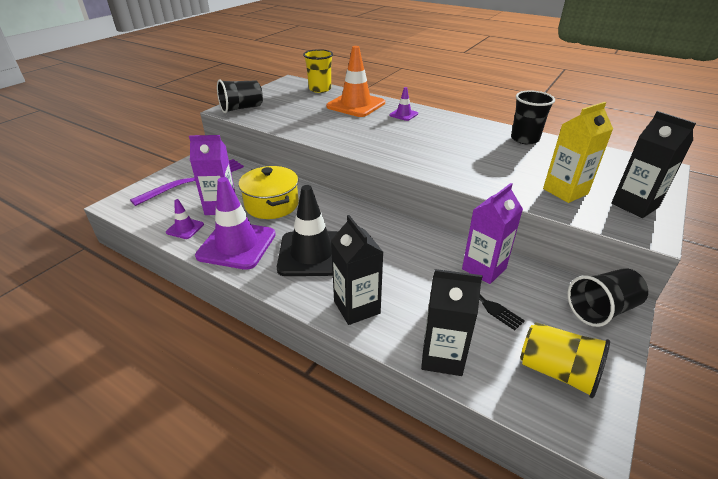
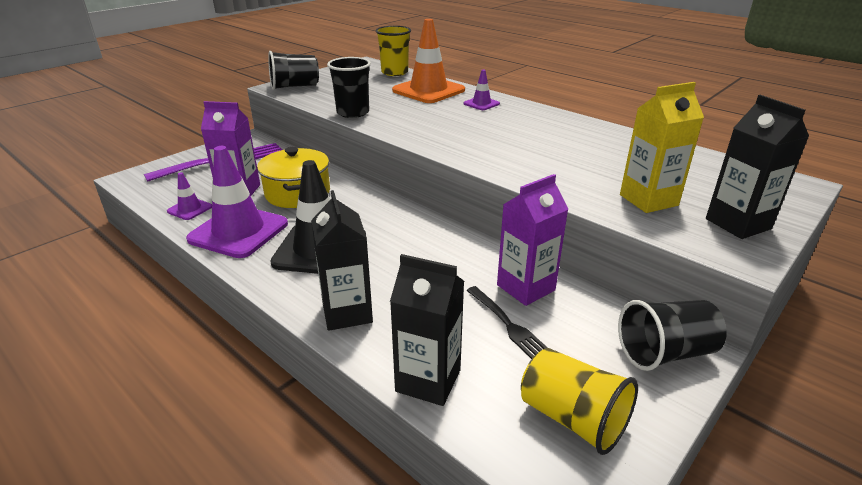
camera: 10 degrees right, 5 degrees down
(524, 139) = (623, 139): black cup -> black cup (353, 113)

